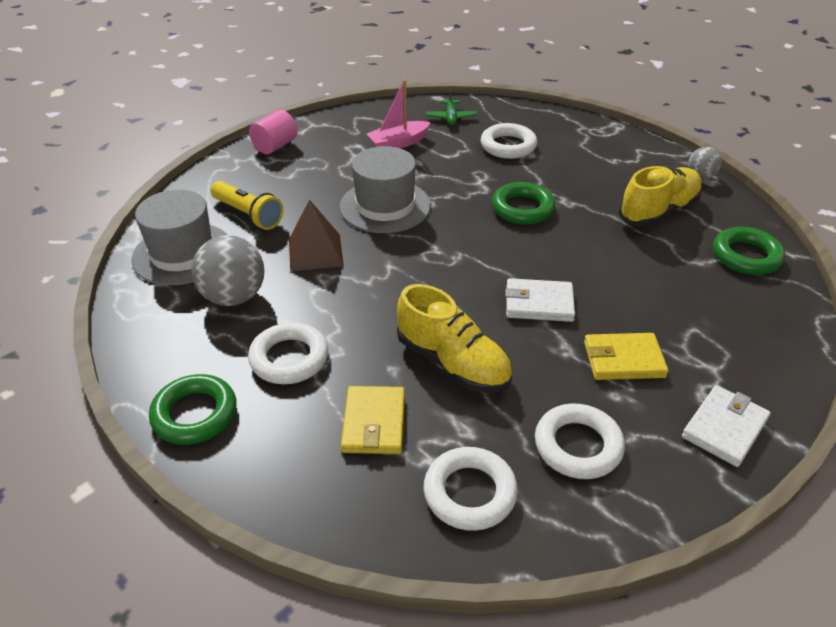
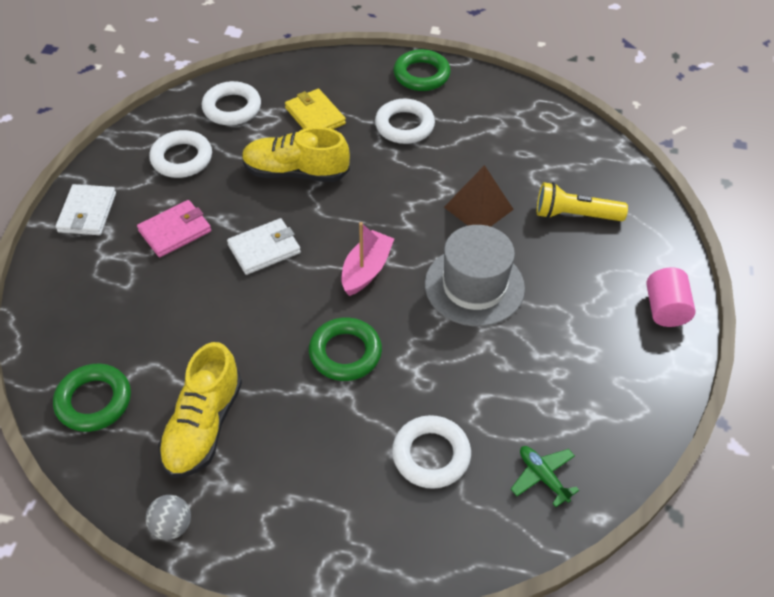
camera: 145 degrees right, 10 degrees up
(183, 253) = (572, 157): grey hat -> none
(234, 297) = (491, 145): grey ball -> none
(398, 143) = (553, 387): pink boat -> pink boat (366, 270)
(623, 360) = (175, 231): yellow wallet -> pink wallet

